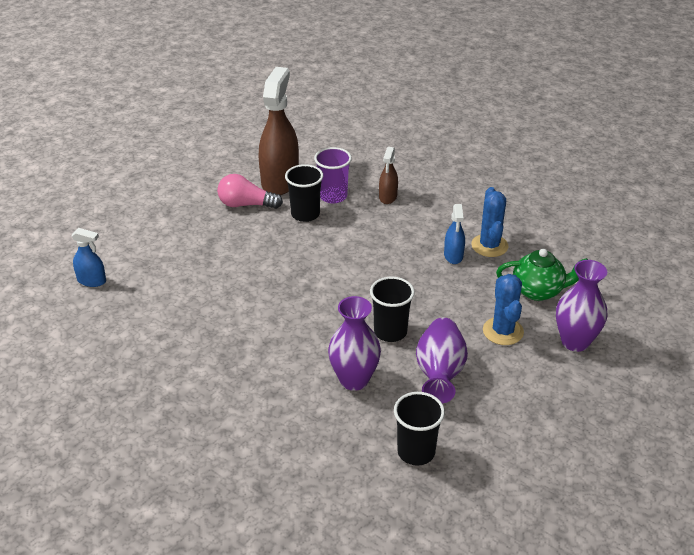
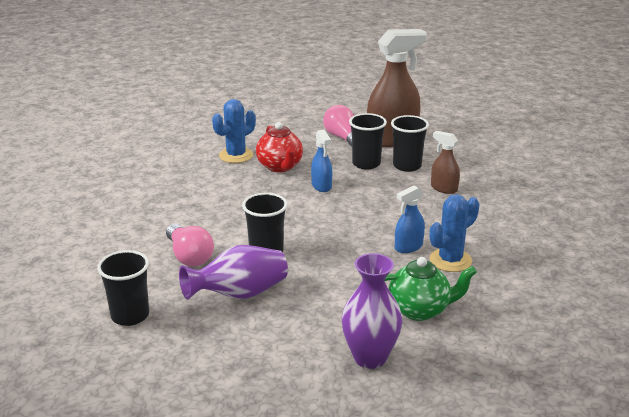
camera: 55 degrees right, 10 degrees down
(92, 281) = (187, 122): blue spray bottle -> blue spray bottle (321, 186)
(255, 262) = (280, 167): none -> red teapot
(333, 196) = (407, 166): purple cup -> black cup
(354, 380) = (189, 256): purple vase -> pink light bulb
(388, 197) = (444, 188): brown spray bottle -> brown spray bottle turned 60 degrees clockwise
(503, 331) = (334, 309): blue cactus -> blue cactus (236, 155)
(538, 291) = (420, 310): green teapot -> green teapot turned 60 degrees counterclockwise

